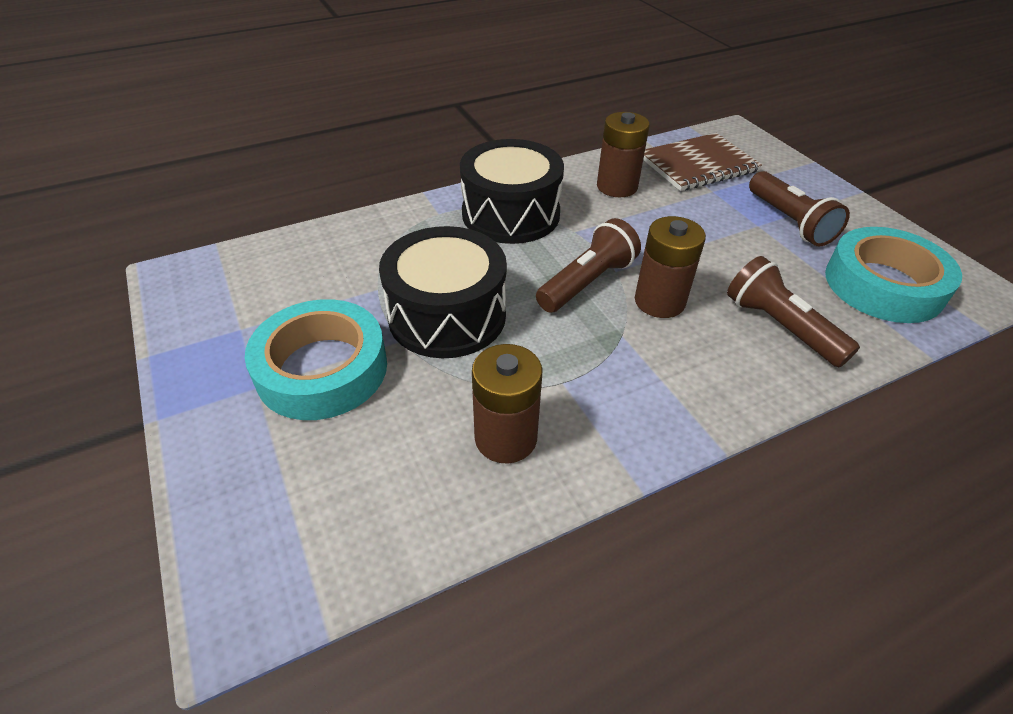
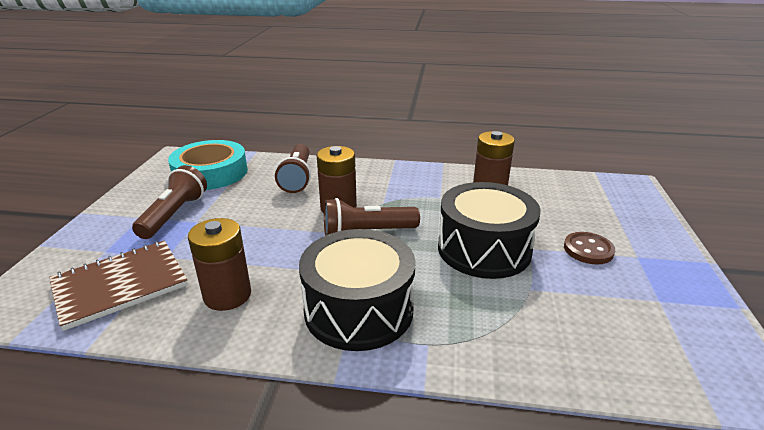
camera: 145 degrees left, 15 degrees down
(322, 369) = (588, 250): turquoise tape -> brown button
(698, 164) = (120, 285): brown notebook -> brown notebook turned 45 degrees counterclockwise

